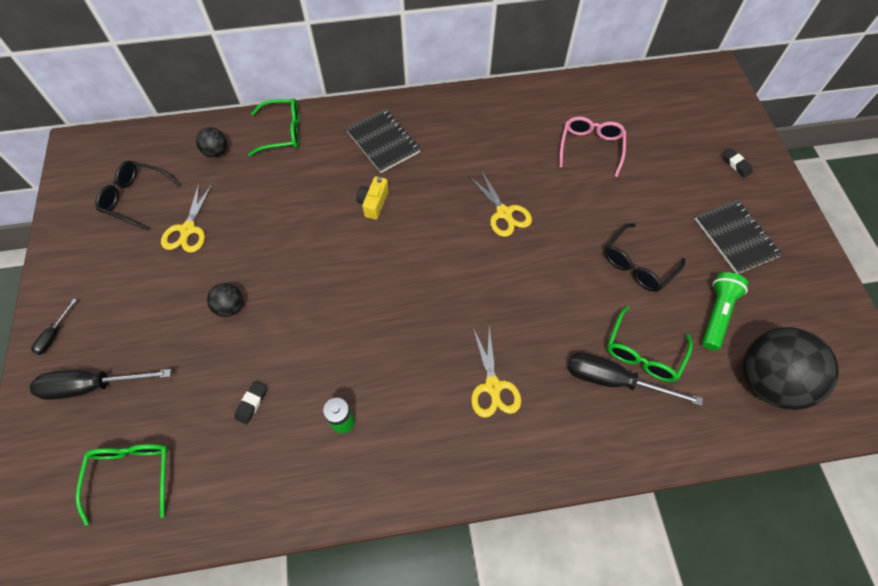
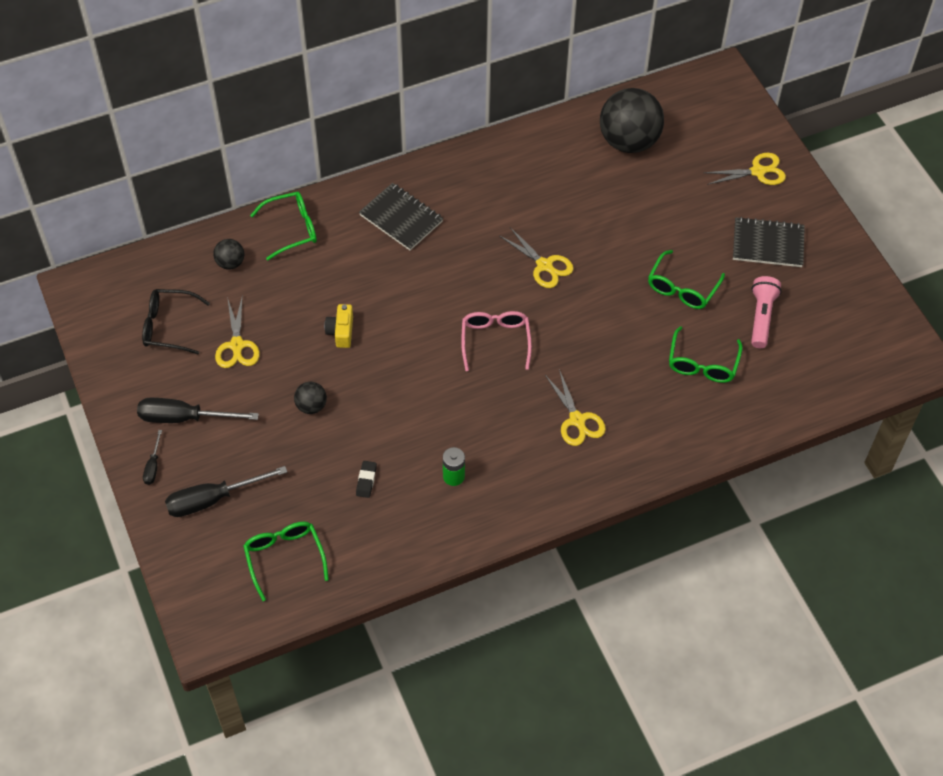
camera: 15 degrees left, 5 degrees down
(373, 203) = (413, 282): yellow camera -> yellow camera (341, 332)
(590, 148) = (613, 183): pink glasses -> pink glasses (495, 341)
(613, 380) = (681, 392): black screwdriver -> black screwdriver (184, 418)
(638, 264) = (682, 288): black glasses -> green glasses
(716, 314) = (761, 317): green flashlight -> pink flashlight
(735, 238) = (768, 244): black notebook -> black notebook turned 45 degrees counterclockwise
(736, 164) = (757, 171): black eraser -> yellow scissors
(768, 380) = (813, 363): black ball -> black ball (629, 141)

